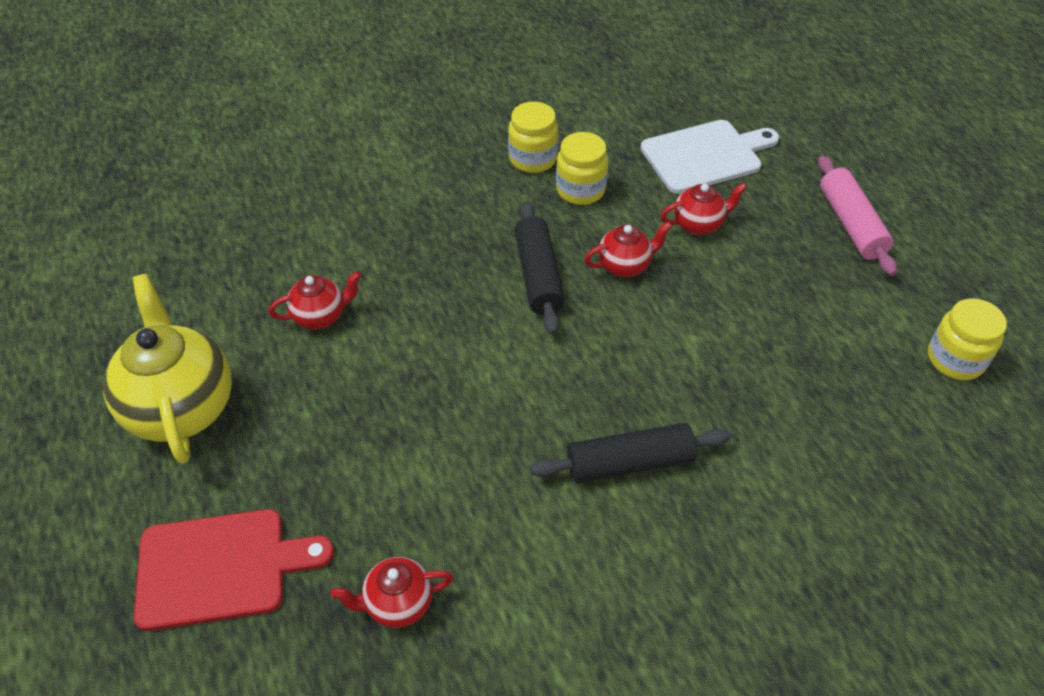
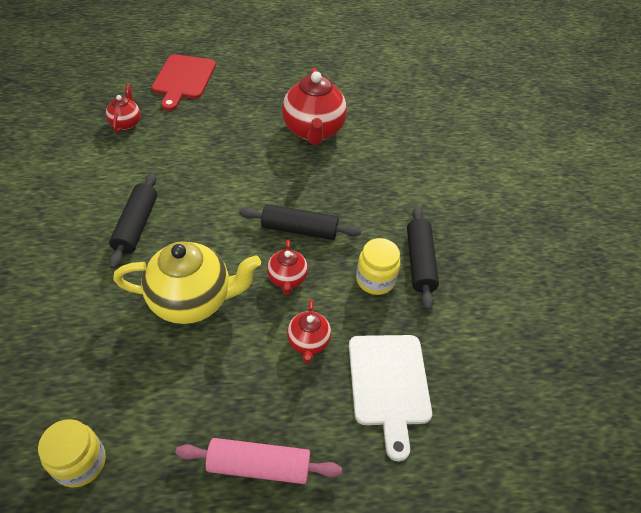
camera: 105 degrees right, 0 degrees up
(181, 407) = (278, 79): yellow teapot -> yellow teapot (192, 300)
(320, 316) = (313, 131): red teapot -> red teapot, size x1.96
(533, 159) = (420, 262): yellow jar -> black rolling pin

